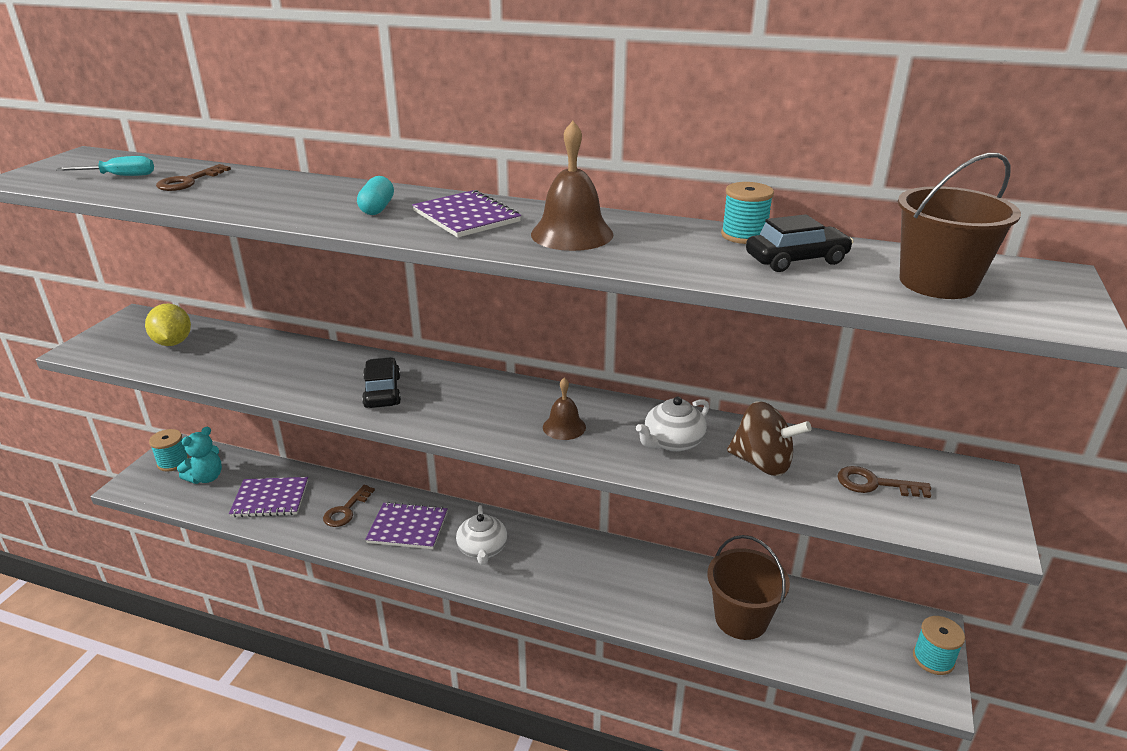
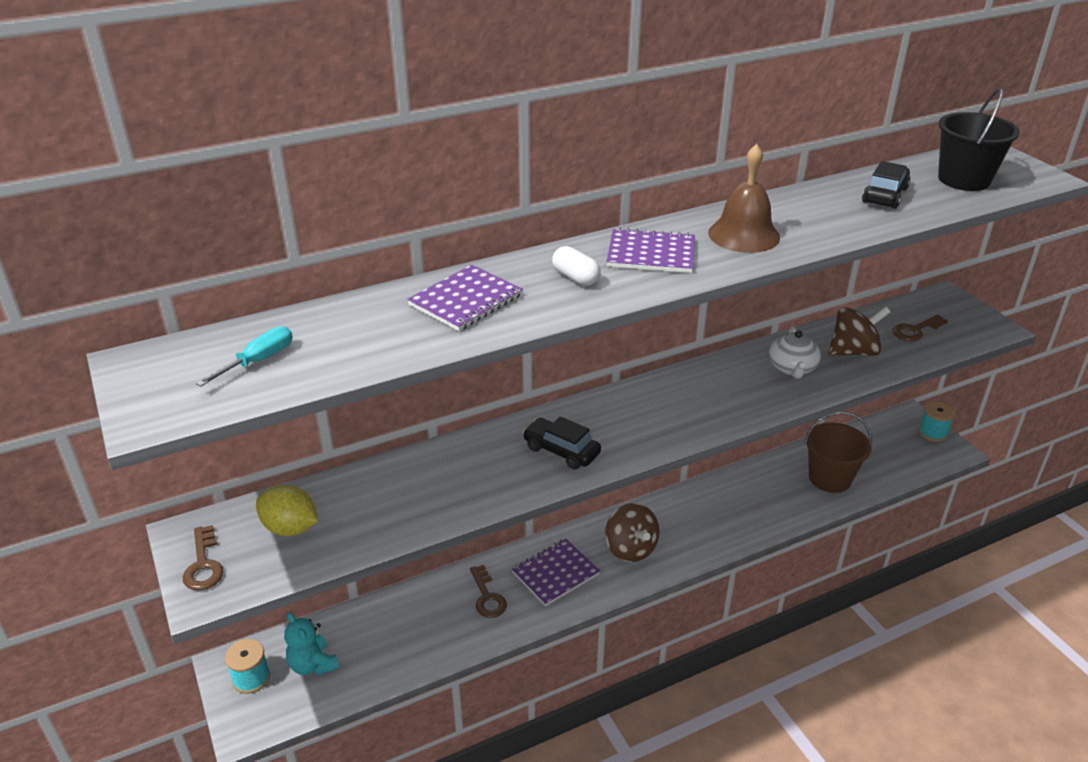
camera: 45 degrees left, 5 degrees up
(188, 181) = (347, 332): brown key -> brown key (203, 564)
(206, 477) = (313, 665): turquoise teddy bear -> turquoise teddy bear turned 150 degrees clockwise
(270, 499) = (407, 636): purple notebook -> purple notebook (466, 300)
(377, 208) = (575, 278): turquoise capsule -> white capsule
(482, 549) = (630, 549): white teapot -> brown spinning top
(564, 427) = (721, 397): brown bell -> none
(744, 235) = (826, 190): turquoise spool -> none
(937, 283) = (964, 179): brown bucket -> black bucket

